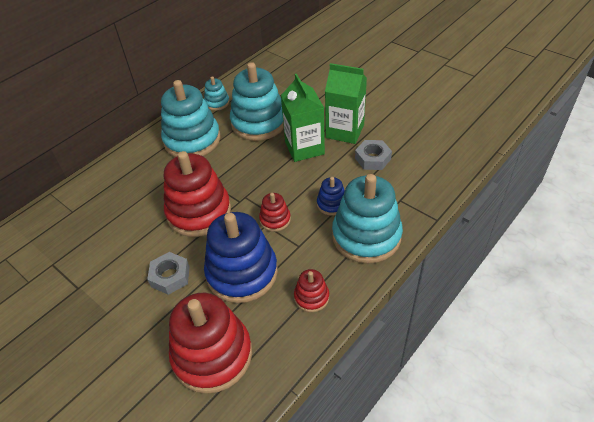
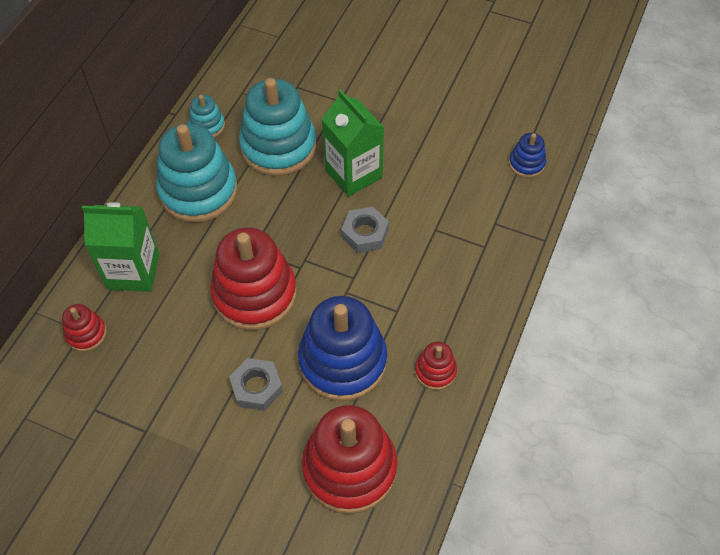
camera: 20 degrees left, 10 degrees up
(275, 219) = (355, 283): red stacking toy -> red stacking toy (86, 334)
(332, 204) = (416, 246): blue stacking toy -> blue stacking toy (526, 163)
(345, 131) = (396, 138): green carton -> green carton (133, 271)
(366, 236) = (471, 279): turquoise stacking toy -> none
(372, 158) = (444, 172): grey nut -> grey nut (365, 233)

